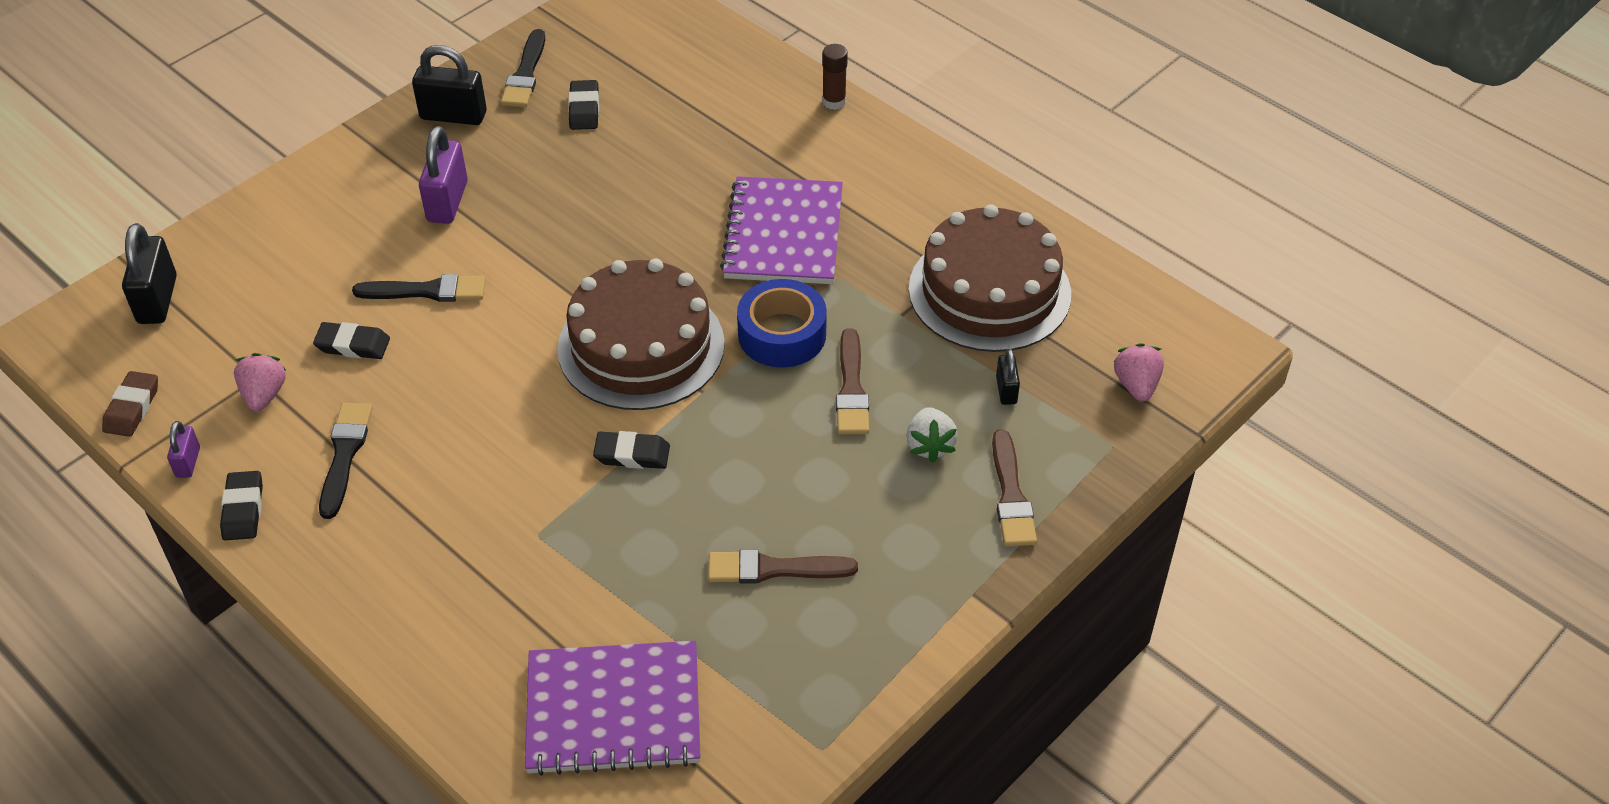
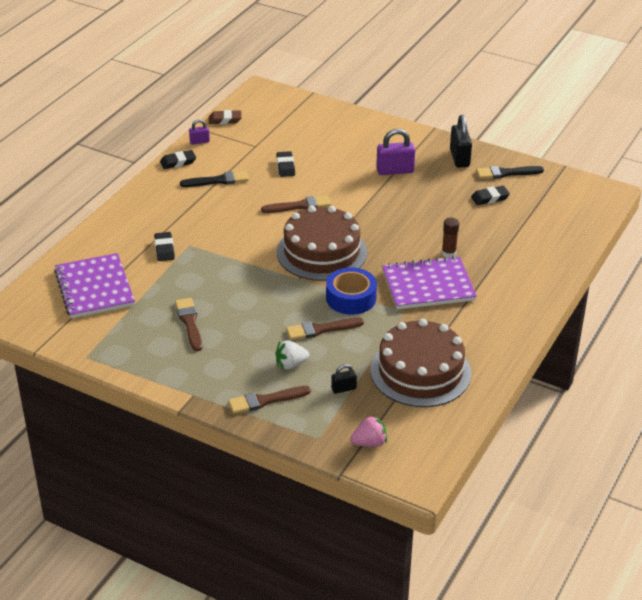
camera: 75 degrees right, 10 degrees down
(157, 300) = (291, 109): black padlock -> none
(264, 395) = (245, 151): pink strawberry -> none
(427, 291) = (330, 179): black brush -> none
(489, 349) = (300, 206): none -> brown brush
(632, 454) = (248, 263): black eraser -> black eraser (164, 249)
(834, 102) = (551, 286): brown glue stick -> brown glue stick (448, 253)

